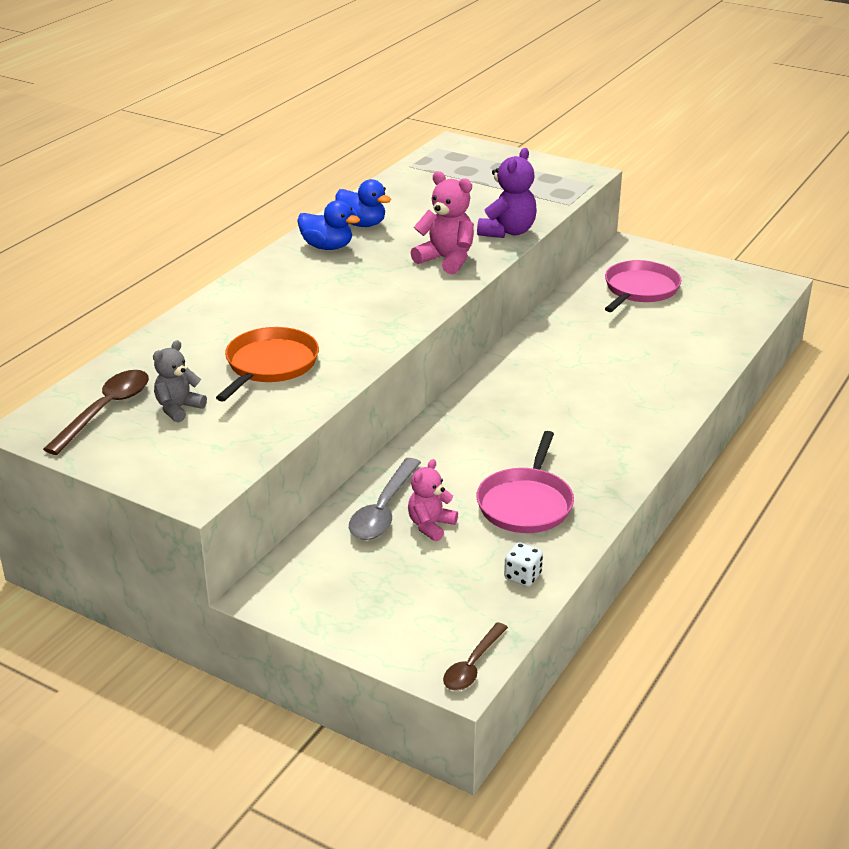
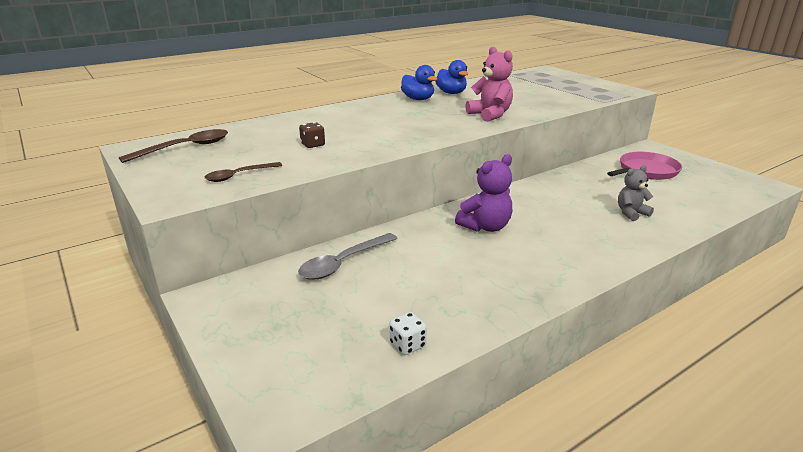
camera: 25 degrees right, 5 degrees down
(178, 408) = (227, 155): grey teddy bear -> grey teddy bear (631, 213)
(270, 365) = (313, 145): orange pan -> brown dice
(430, 525) = (367, 283): pink teddy bear -> none
(472, 665) = (296, 413): brown spoon -> brown spoon (238, 176)
(507, 232) = (547, 108): purple teddy bear -> purple teddy bear (485, 227)
(526, 503) = (456, 287): pink pan -> none

